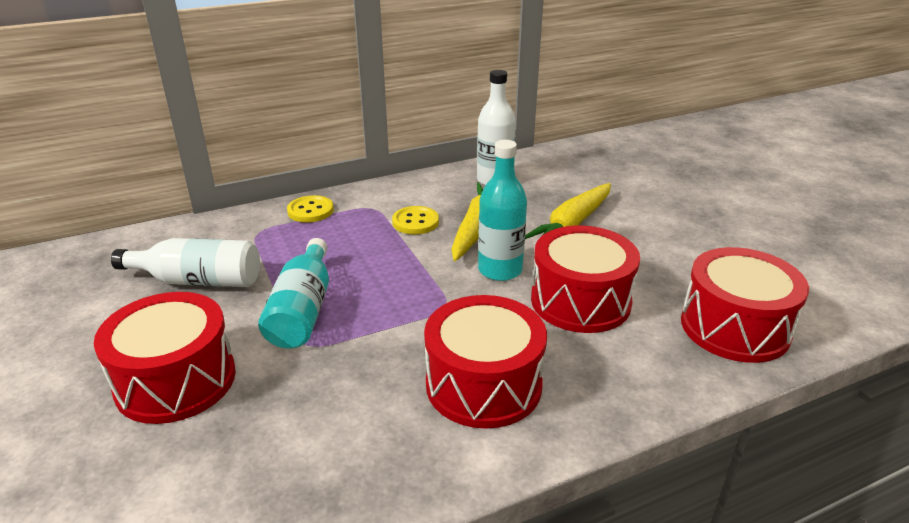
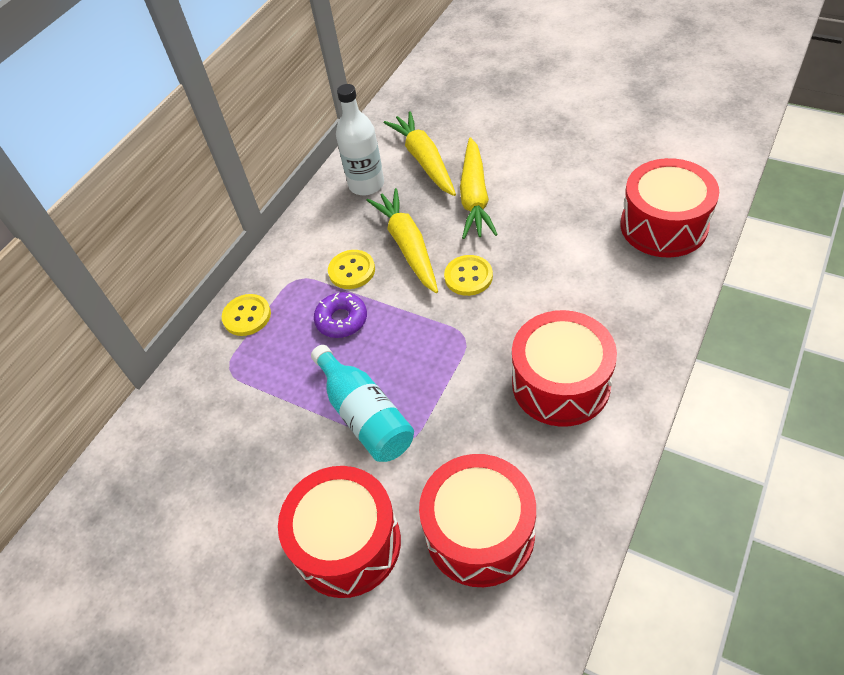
camera: 30 degrees left, 20 degrees up
(198, 281) = (242, 450): white bottle -> none
(368, 245) = (341, 320): none -> purple donut
(500, 270) = (468, 276): turquoise bottle -> yellow button
(558, 186) = (424, 161): none -> yellow carrot
(580, 301) = (551, 268): red drum -> red drum (480, 532)

